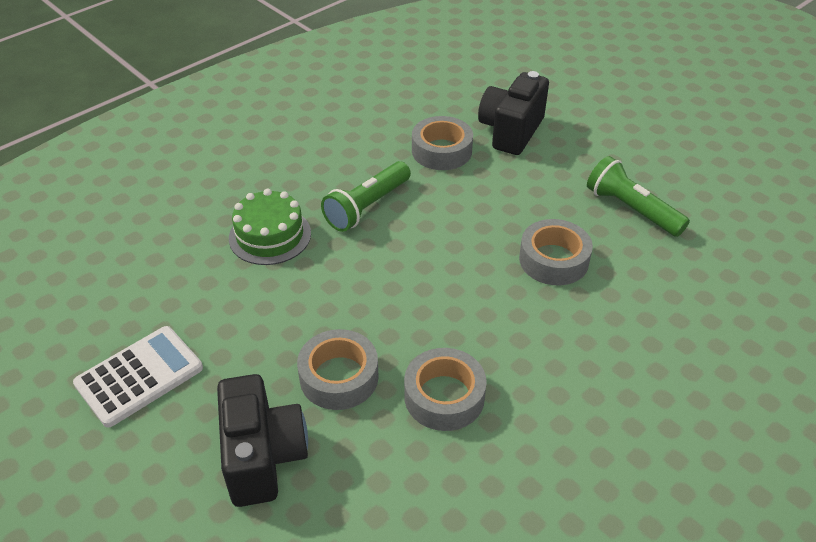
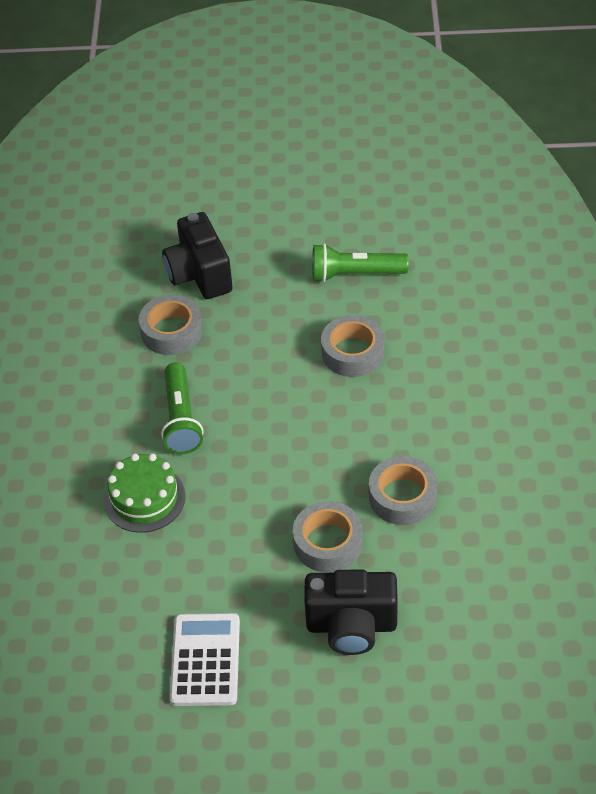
camera: 45 degrees left, 5 degrees up
(263, 457) = (351, 626): black camera -> black camera turned 150 degrees clockwise

